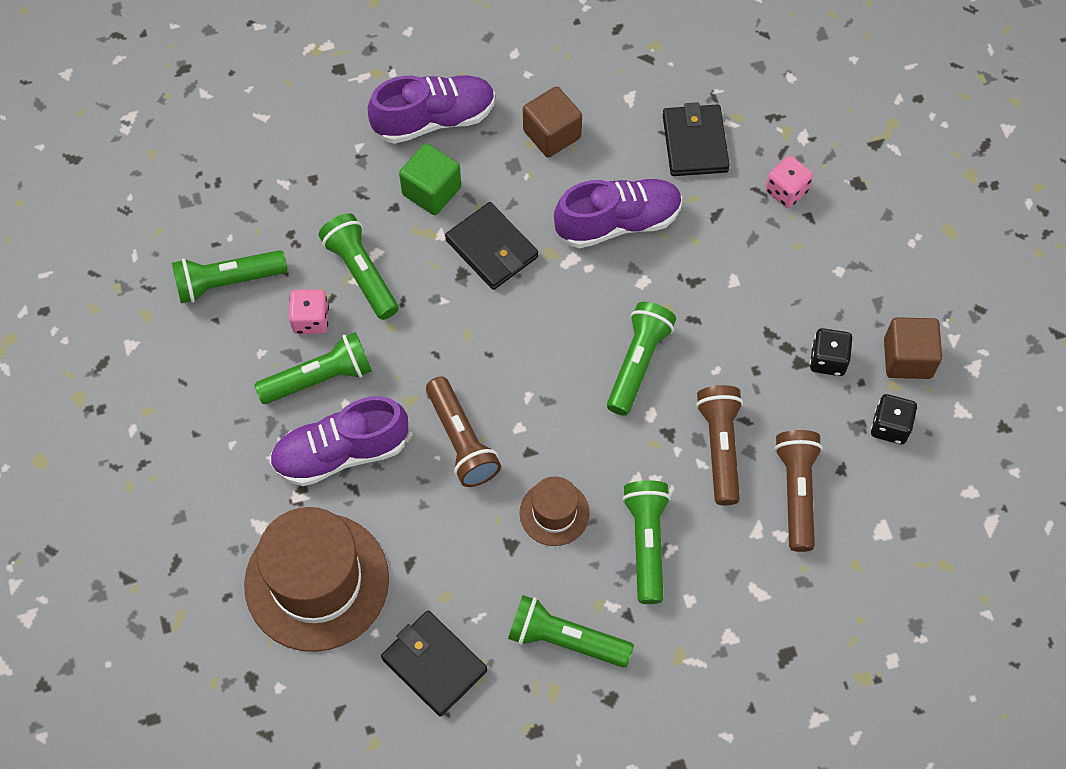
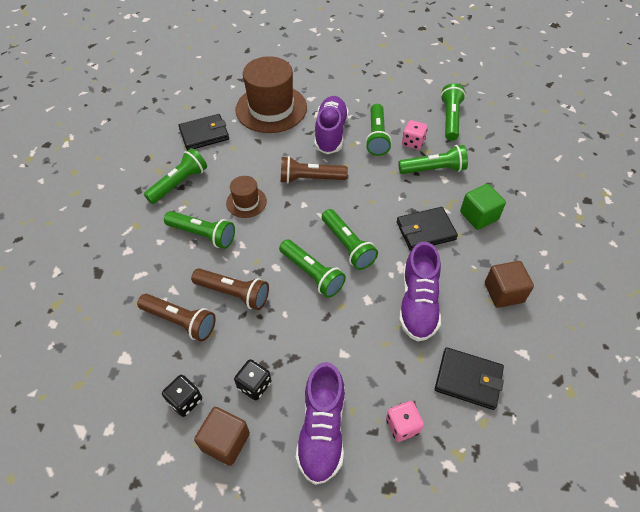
camera: 115 degrees right, 10 degrees down
(434, 120) = (534, 234): purple shoe -> purple shoe (322, 430)
(567, 337) = (348, 246): none -> green flashlight

